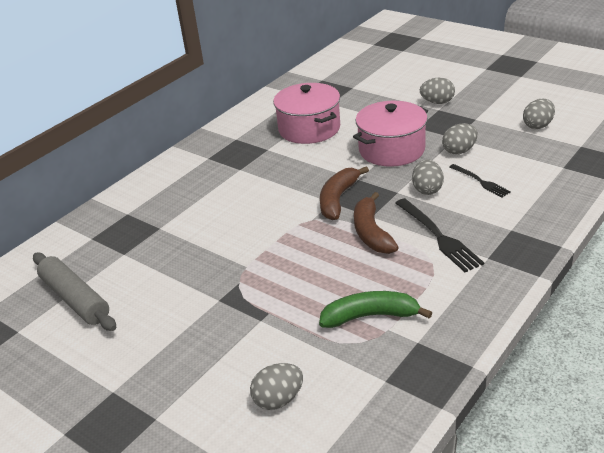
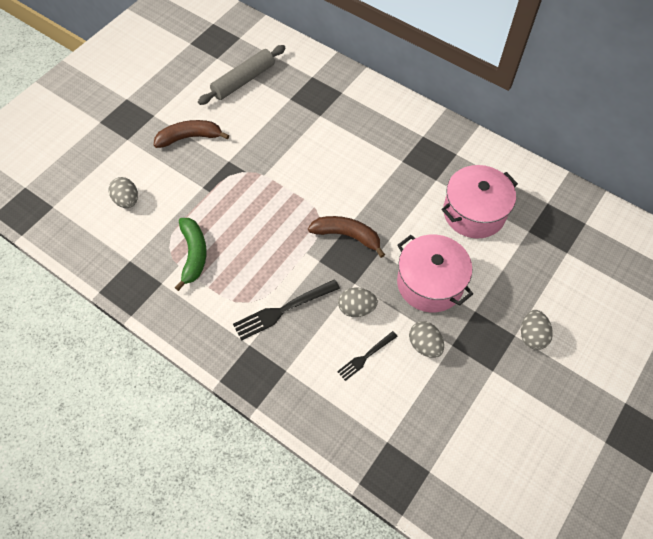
camera: 85 degrees right, 25 degrees up
(371, 232) = (295, 259): brown banana -> brown banana (190, 137)
(537, 126) = (476, 435): grey egg -> none

